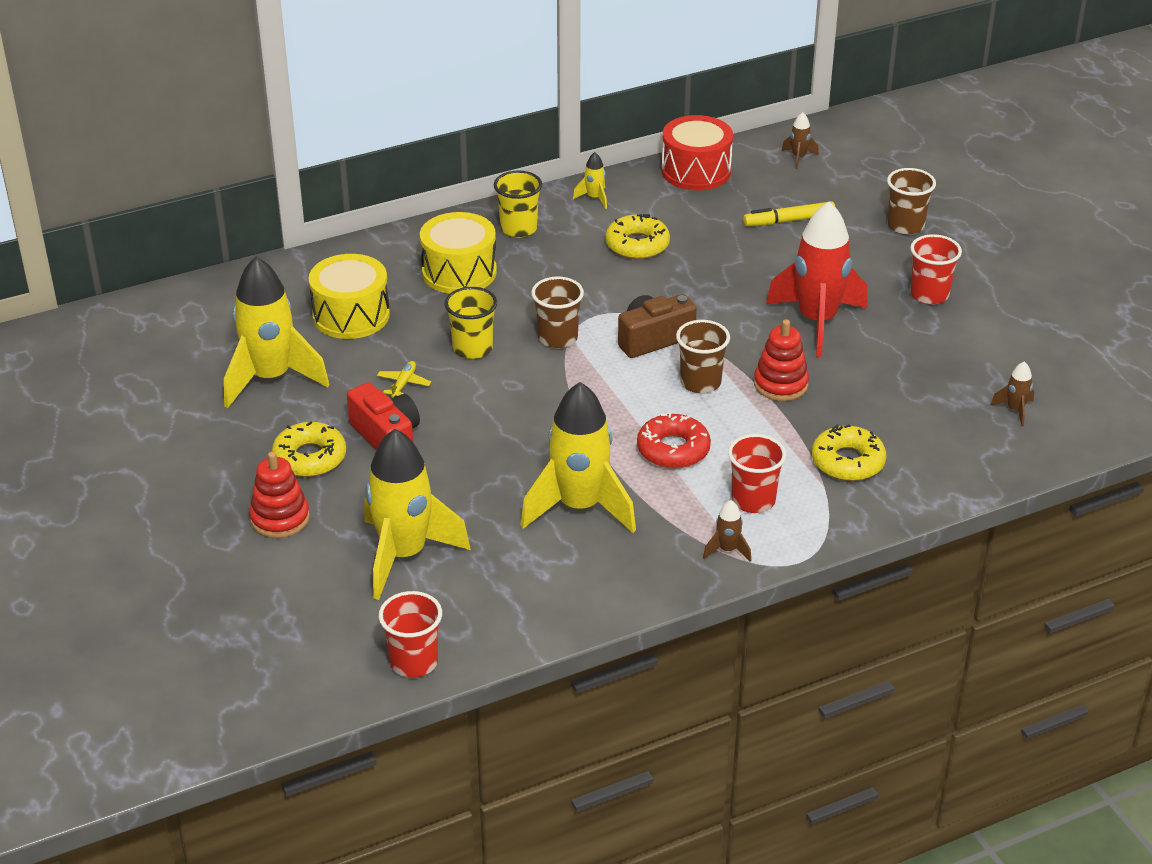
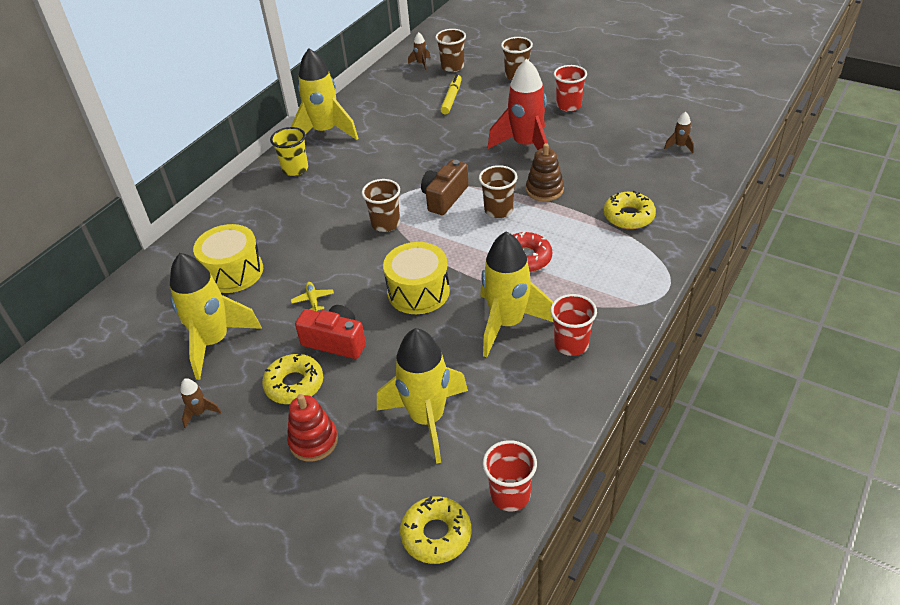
camera: 30 degrees left, 5 degrees up
(459, 272) = (282, 211): yellow drum -> yellow drum (418, 292)
(472, 348) = (337, 255): yellow cup -> none
(594, 198) = (325, 132): yellow rocket -> yellow rocket, size x2.43
(637, 245) = (378, 148): yellow donut -> yellow donut (436, 534)
(696, 171) = (370, 93): red drum -> none
(727, 550) = (622, 304): brown rocket -> brown rocket (200, 412)
(753, 500) = (603, 265): red cup -> red cup (571, 344)
(780, 384) = (544, 190): red stacking toy -> brown stacking toy
(789, 220) = (451, 98): yellow marker -> yellow marker turned 150 degrees clockwise
(834, 178) = (452, 67): none -> brown cup

